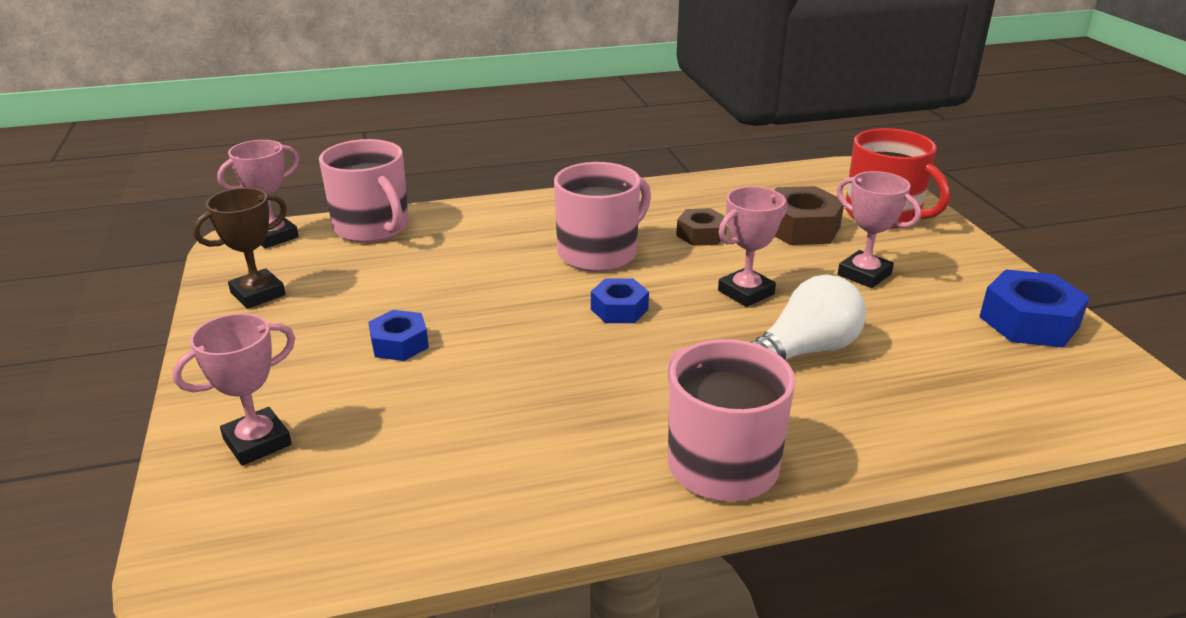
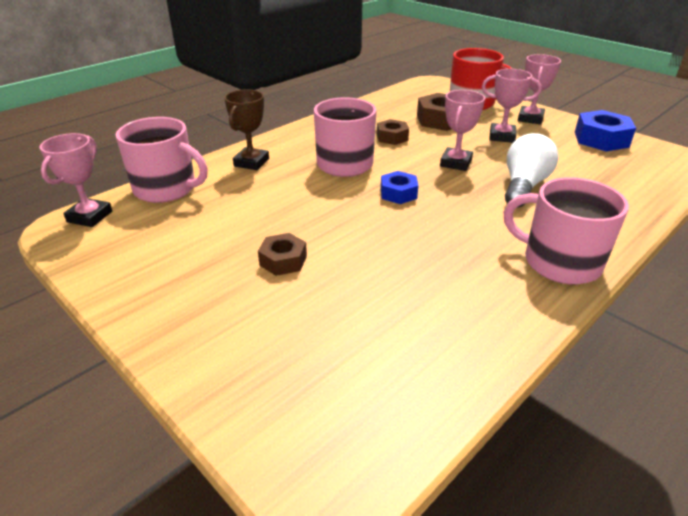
camera: 30 degrees left, 5 degrees up
(257, 442) = (259, 369): pink trophy -> pink trophy (530, 118)
(258, 294) = (127, 262): brown trophy -> brown trophy (251, 162)
(399, 344) = (283, 260): blue nut -> brown nut

